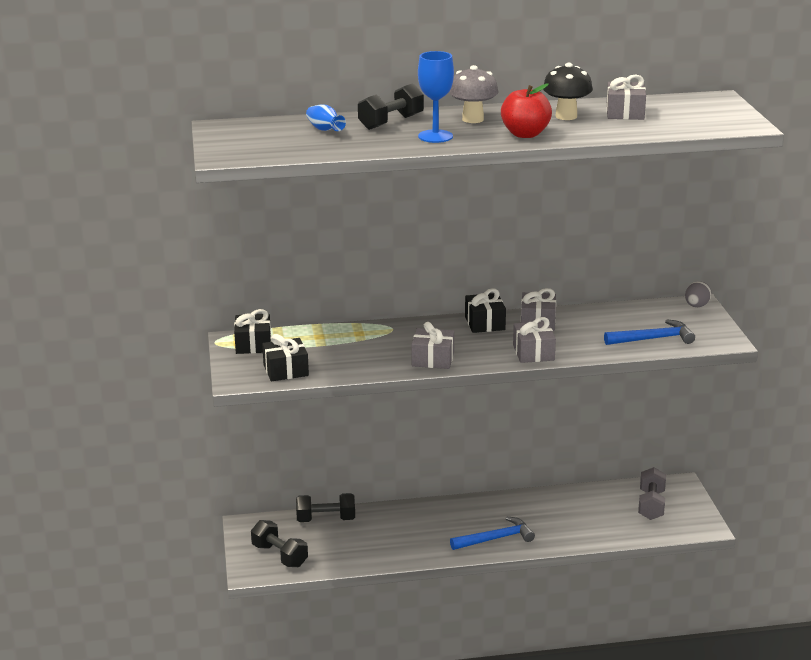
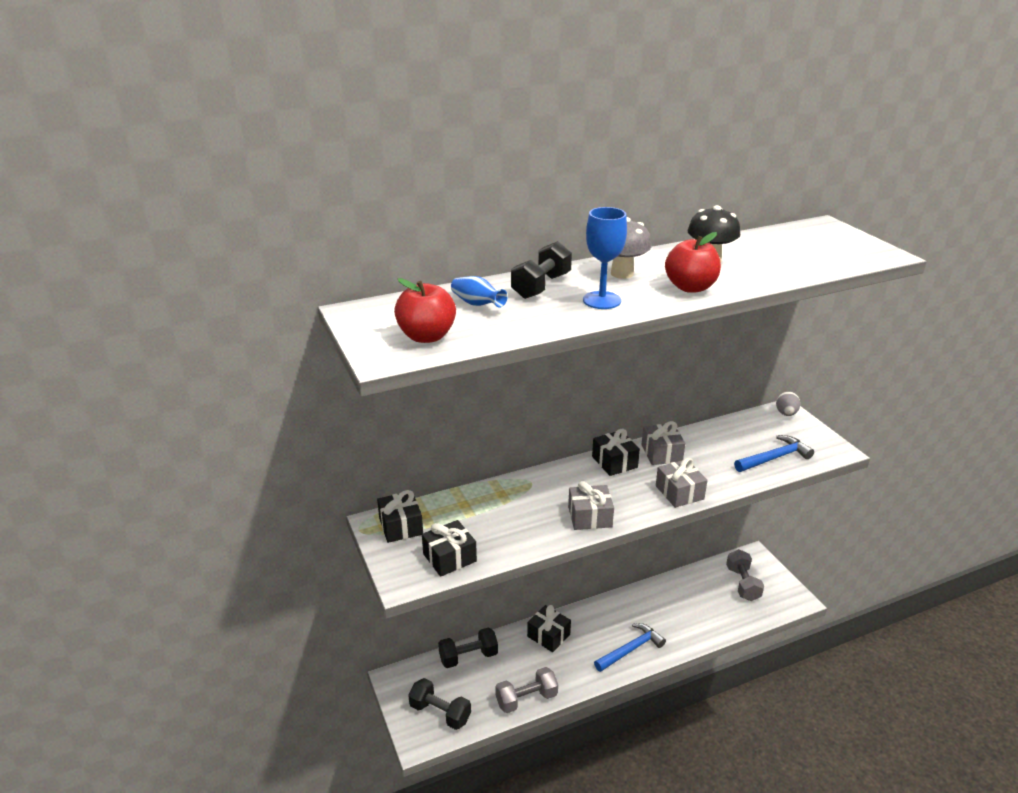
camera: 15 degrees left, 5 degrees up
(266, 147) = (426, 336): none -> red apple
(368, 559) = (526, 699): none -> grey dumbbell
(415, 515) = (548, 635): none -> black gift
(625, 113) = (760, 250): grey gift -> none

